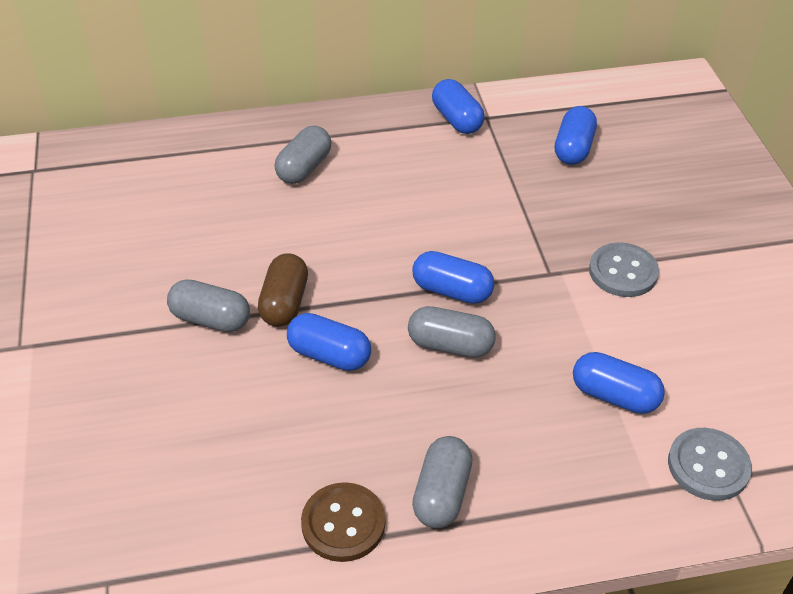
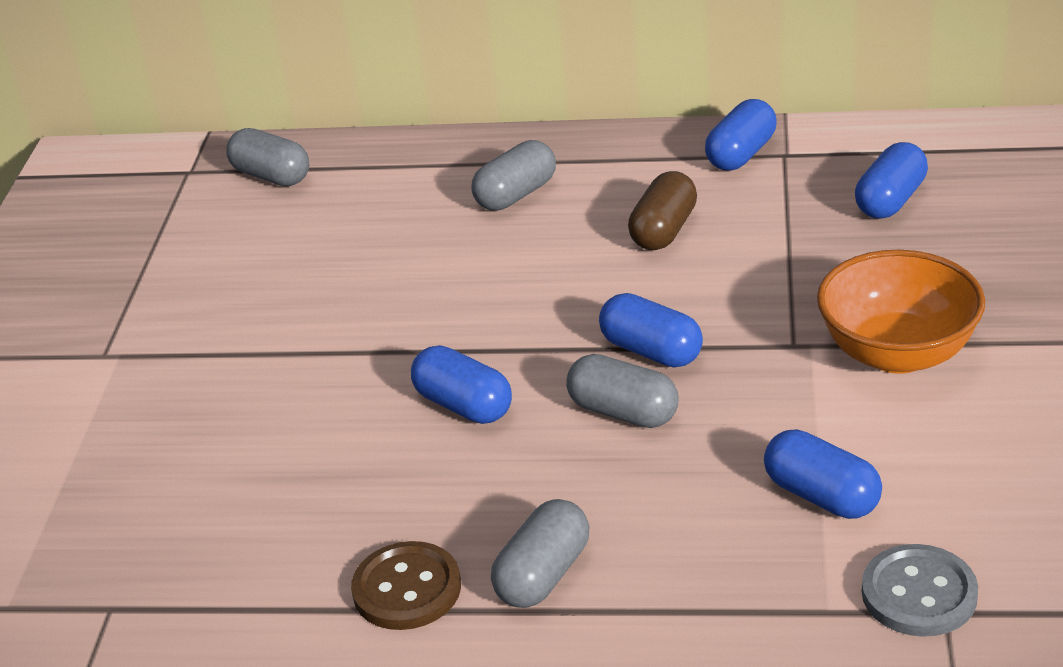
camera: 20 degrees right, 10 degrees down
(211, 319) = (334, 350): grey capsule -> grey capsule (271, 176)
(285, 303) = (431, 342): brown capsule -> brown capsule (664, 231)
(457, 120) = (741, 154): blue capsule -> blue capsule turned 45 degrees clockwise
(623, 272) = (897, 353): grey button -> orange bowl

